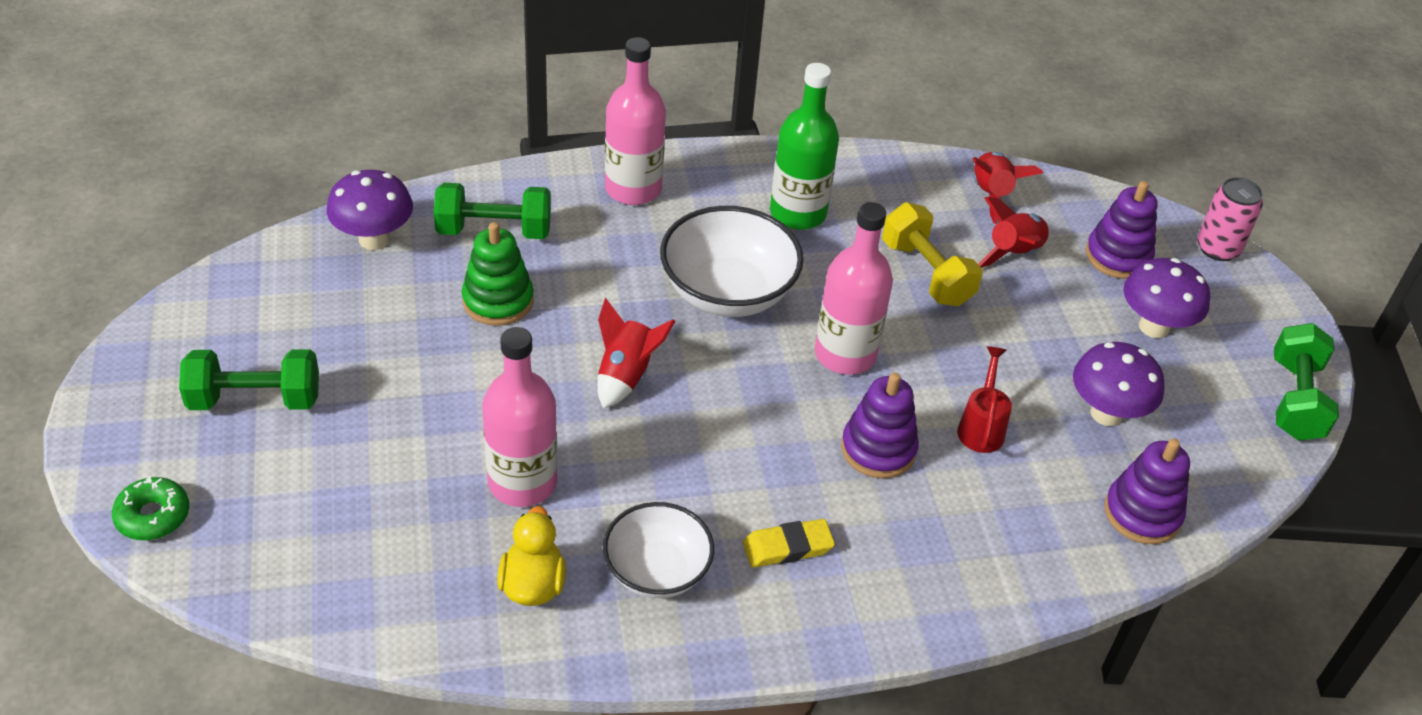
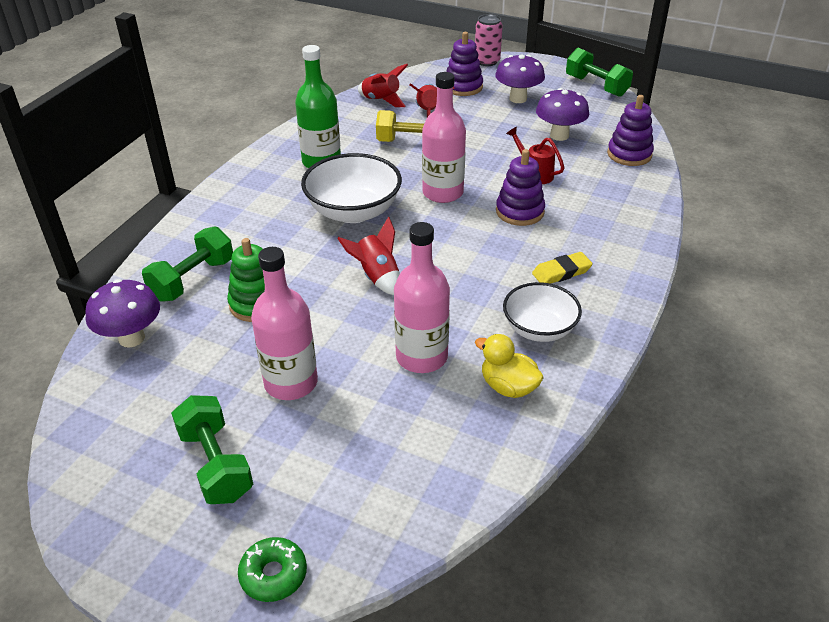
camera: 50 degrees left, 5 degrees down
(255, 399) = (216, 464): green dumbbell -> green dumbbell turned 60 degrees counterclockwise
(633, 189) = (228, 209): pink bottle -> pink bottle (291, 383)
(788, 547) = (561, 272): yellow eraser -> yellow eraser turned 45 degrees clockwise

